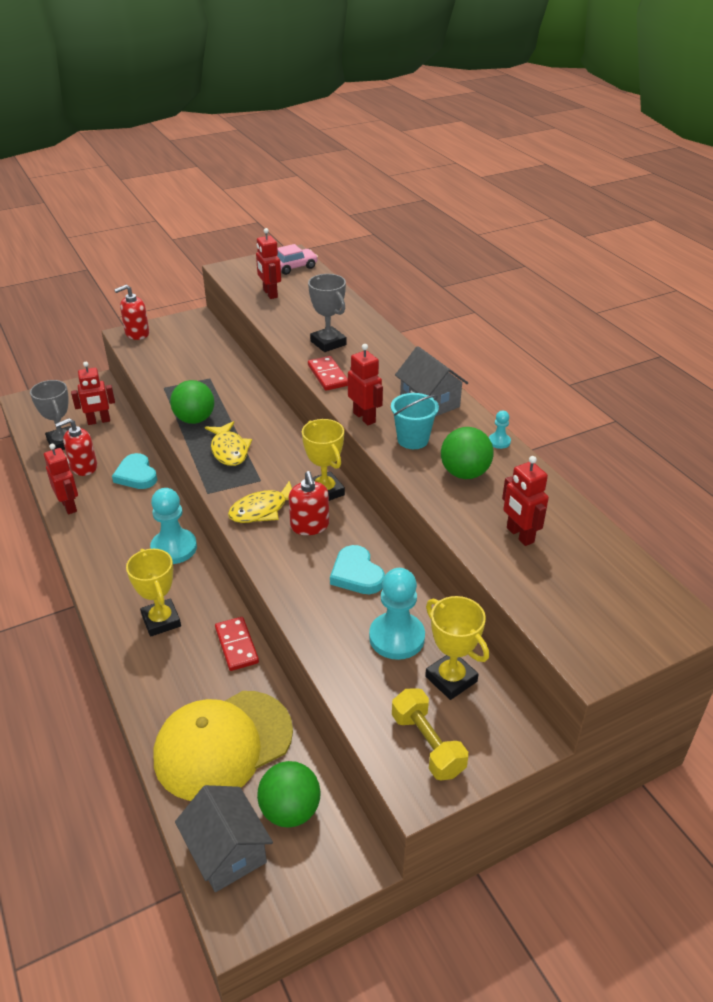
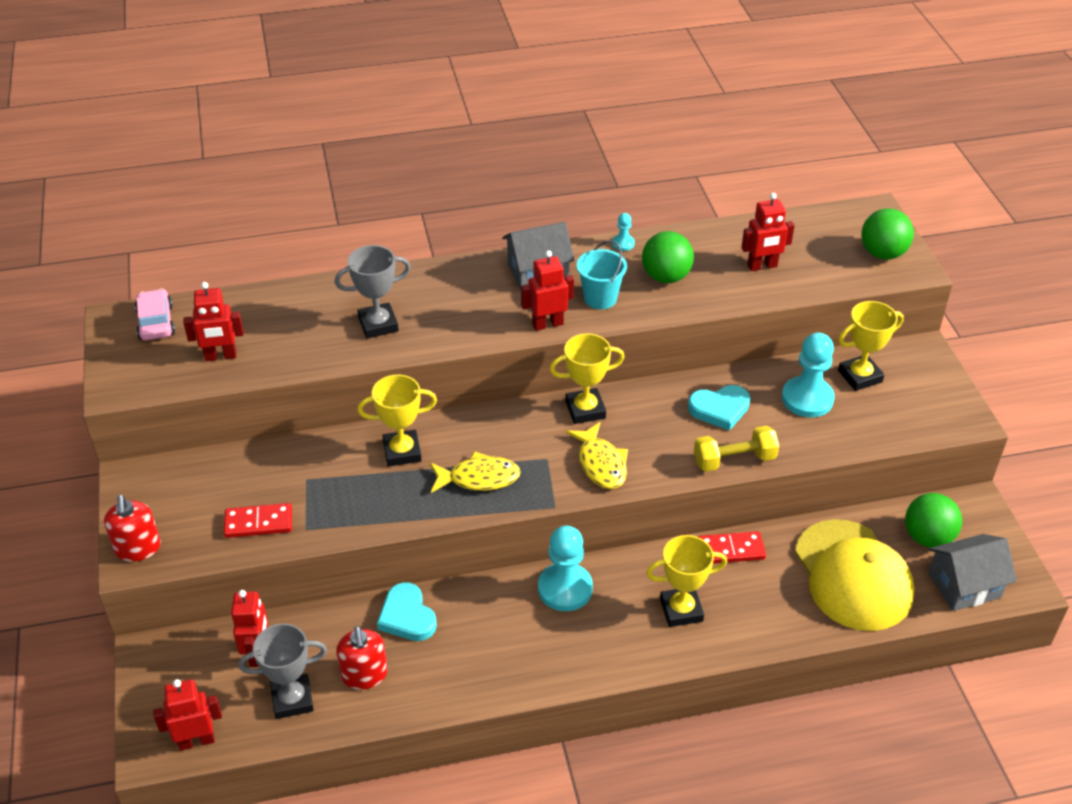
camera: 75 degrees left, 5 degrees up
(69, 506) = (446, 693): red robot -> red robot (196, 741)
(136, 475) = (407, 616): turquoise heart -> turquoise heart turned 75 degrees clockwise
(195, 419) = (399, 503): green ball -> green ball (882, 253)
(247, 411) = (402, 452): none -> yellow trophy
(310, 526) = (638, 430): red soap dispenser -> none
(328, 375) = (451, 337): red domino -> red domino (258, 523)
(427, 744) = (925, 405): yellow dumbbell -> yellow dumbbell (734, 460)

